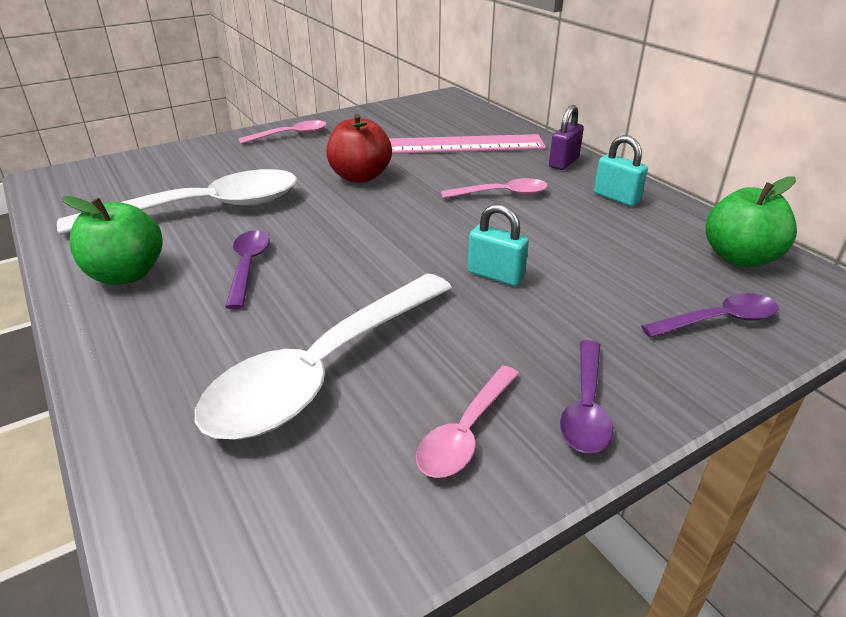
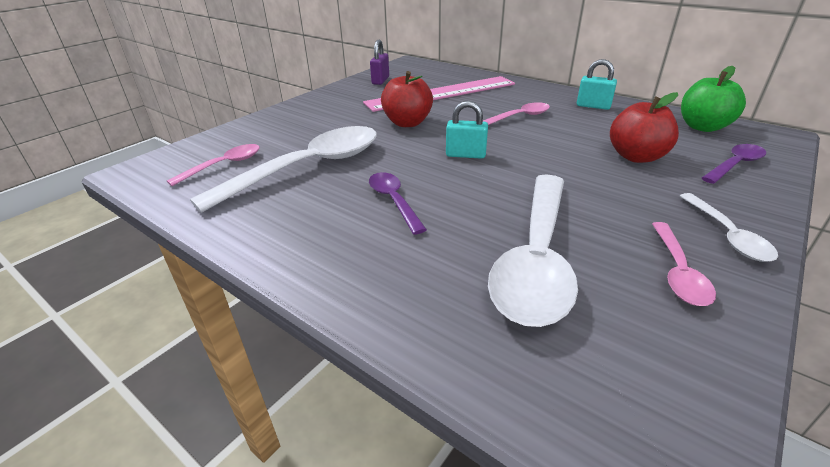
camera: 20 degrees left, 0 degrees up
(126, 274) = (297, 230): green apple -> none
(290, 135) = (320, 104): pink spoon -> pink spoon (224, 165)
(495, 275) = (576, 168): turquoise padlock -> turquoise padlock (465, 155)
(563, 162) = (536, 91): purple padlock -> purple padlock (380, 80)
(586, 407) = (727, 235): purple spoon -> white spoon
(591, 278) = (636, 157): none -> red apple

